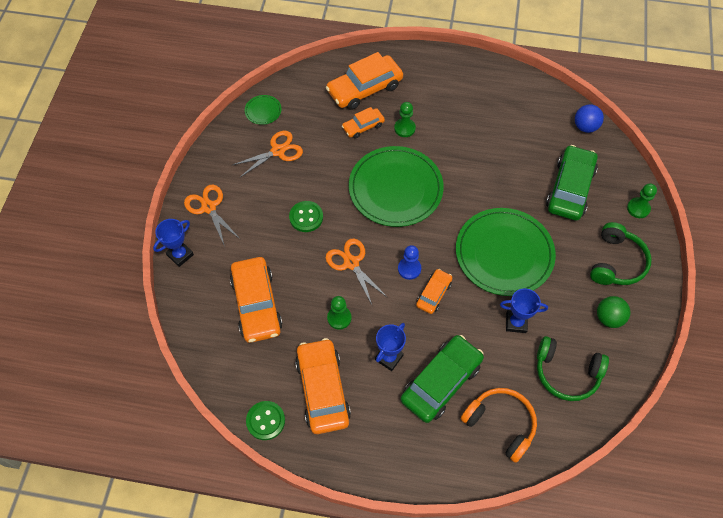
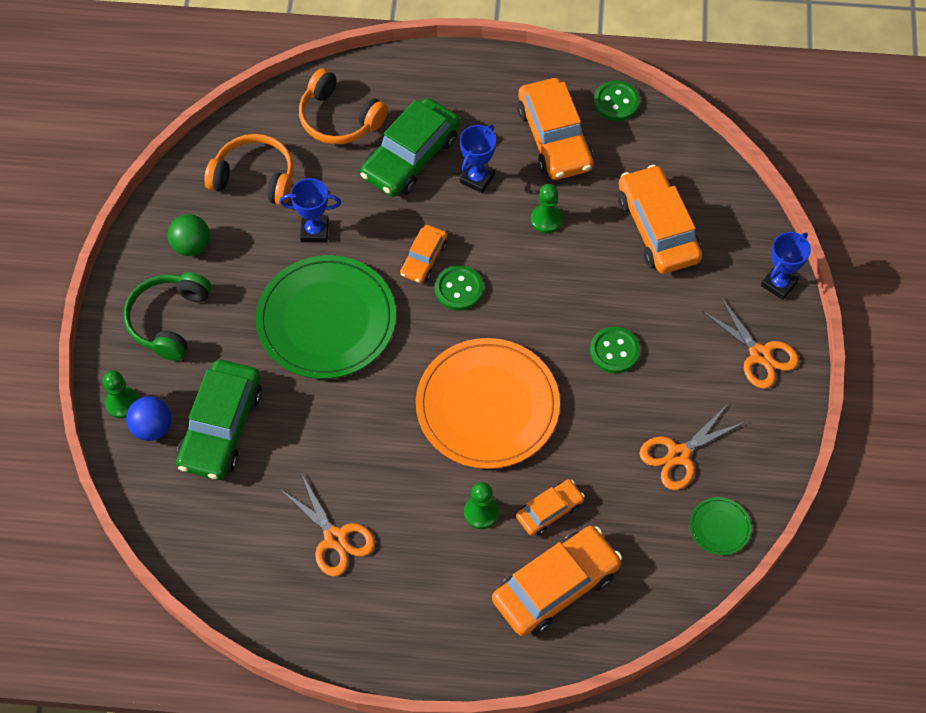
camera: 175 degrees right, 0 degrees up
(351, 263) = (539, 291): orange scissors -> orange scissors (335, 538)
(395, 188) = (487, 406): green plate -> orange plate
(409, 269) = (459, 289): blue pawn -> green button
(566, 373) = (255, 178): green headphones -> orange headphones
(585, 127) = (183, 540): blue ball -> blue ball (152, 428)

